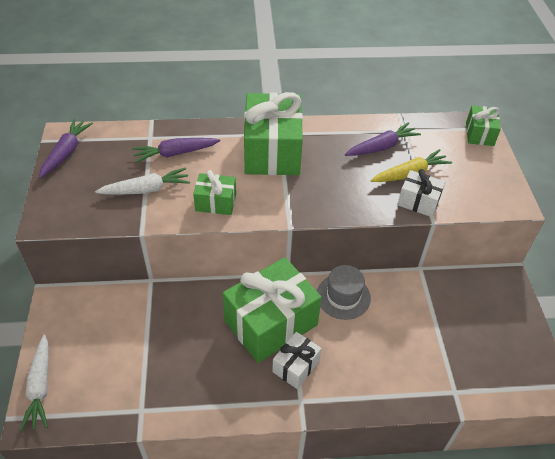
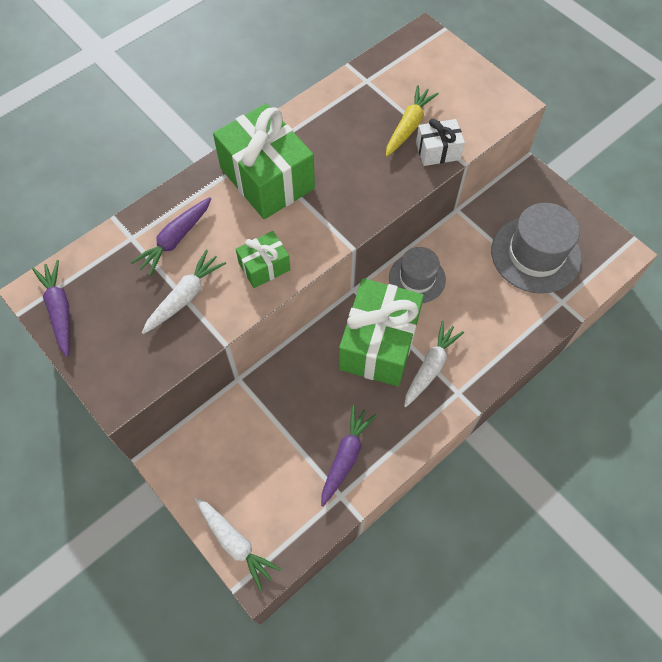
camera: 35 degrees left, 15 degrees up
(296, 366) = (430, 367): white gift -> white carrot
(382, 147) = (362, 112): purple carrot -> purple carrot (345, 456)
(461, 340) = (535, 254): none -> grey hat
(479, 134) = (433, 46): green gift -> none

